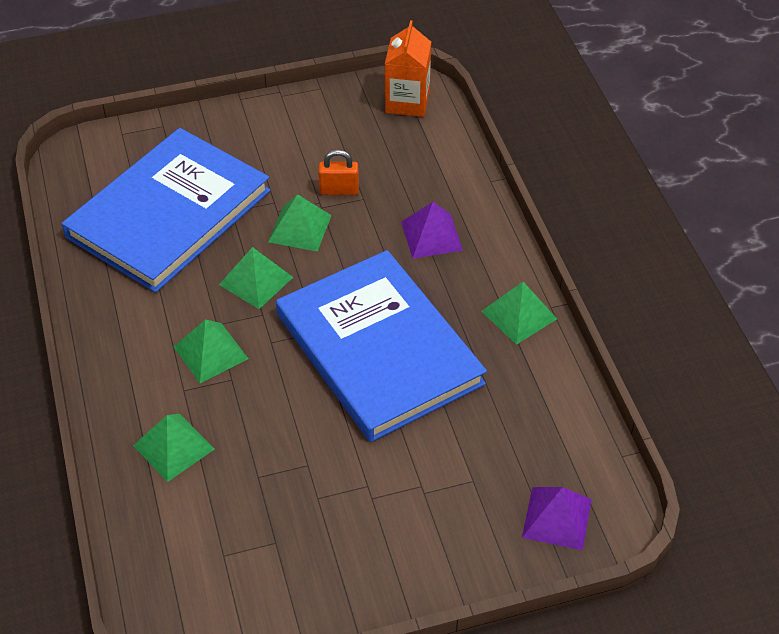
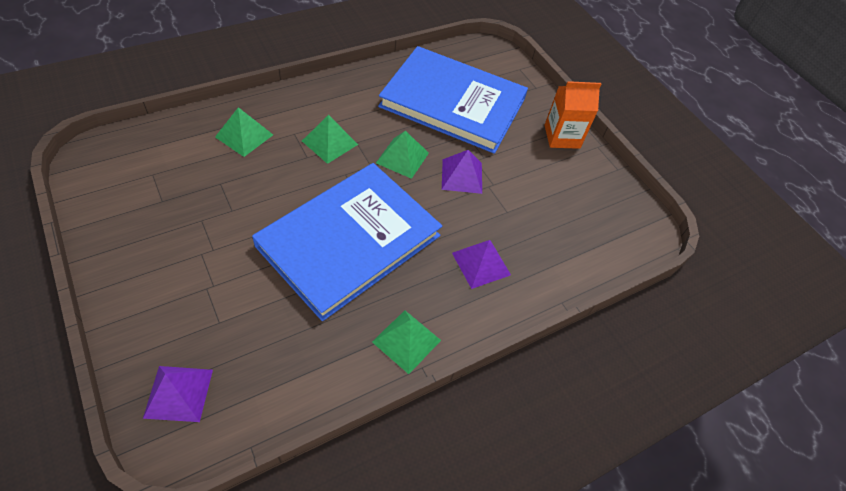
camera: 70 degrees right, 5 degrees up
(299, 228) = (462, 176): green pyramid -> purple pyramid
(339, 190) = (510, 195): orange padlock -> none
(407, 102) = (630, 229): orange carton -> orange carton (562, 136)

